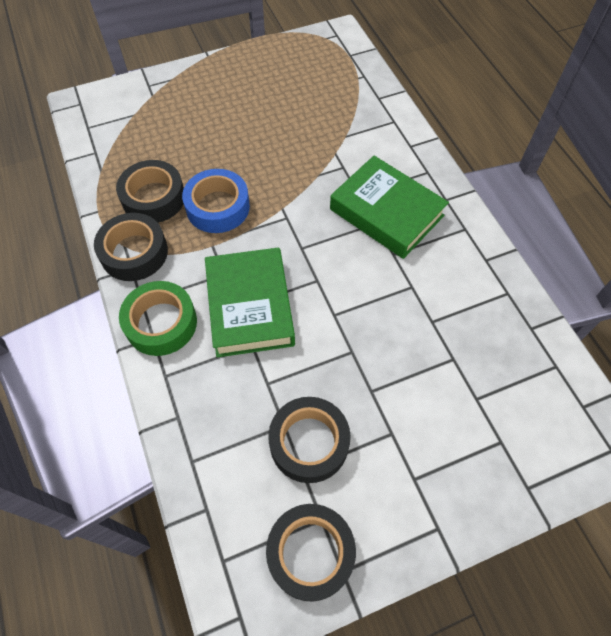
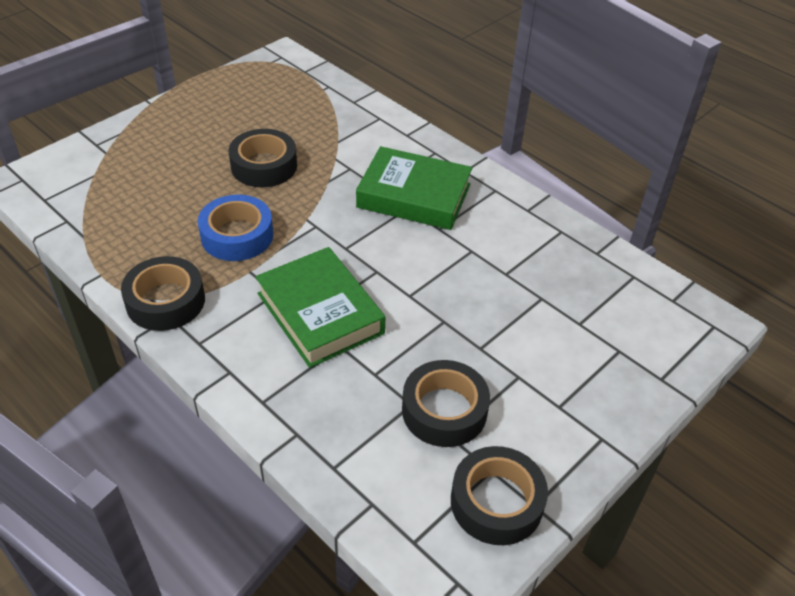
camera: 25 degrees left, 15 degrees down
(153, 198) = (160, 246): black tape -> black tape (264, 166)
(161, 323) = (232, 356): green tape -> none

